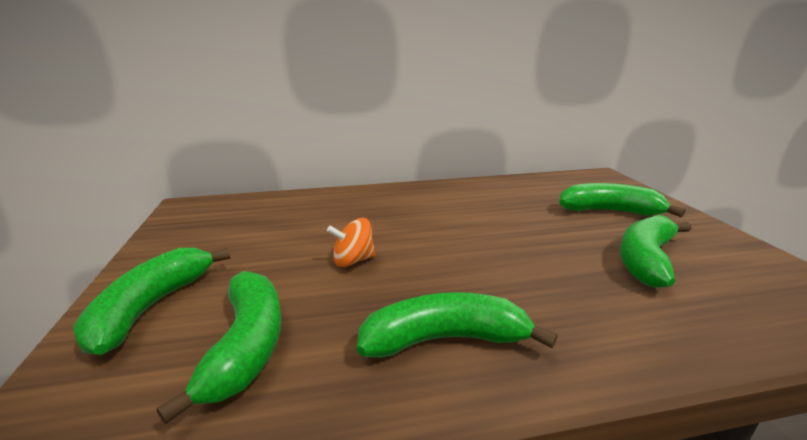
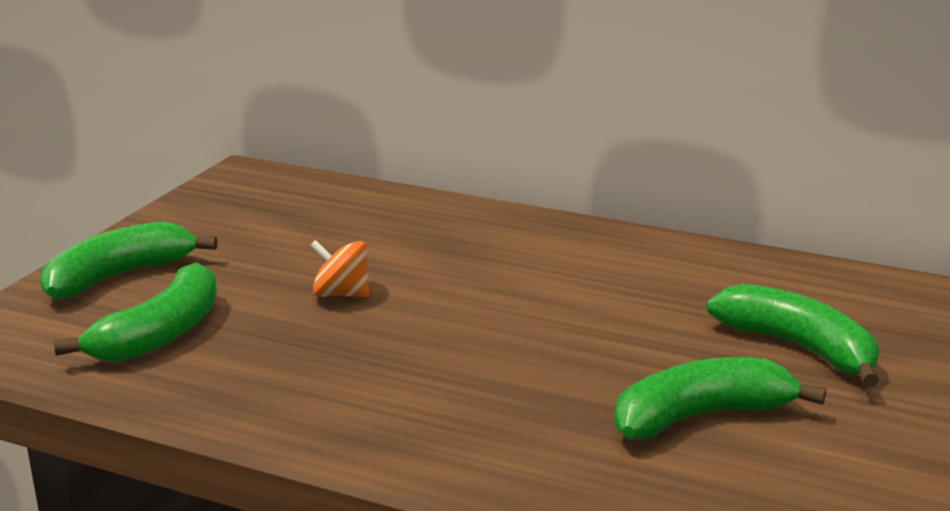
camera: 35 degrees right, 0 degrees up
(445, 339) = (323, 393): green banana -> none

